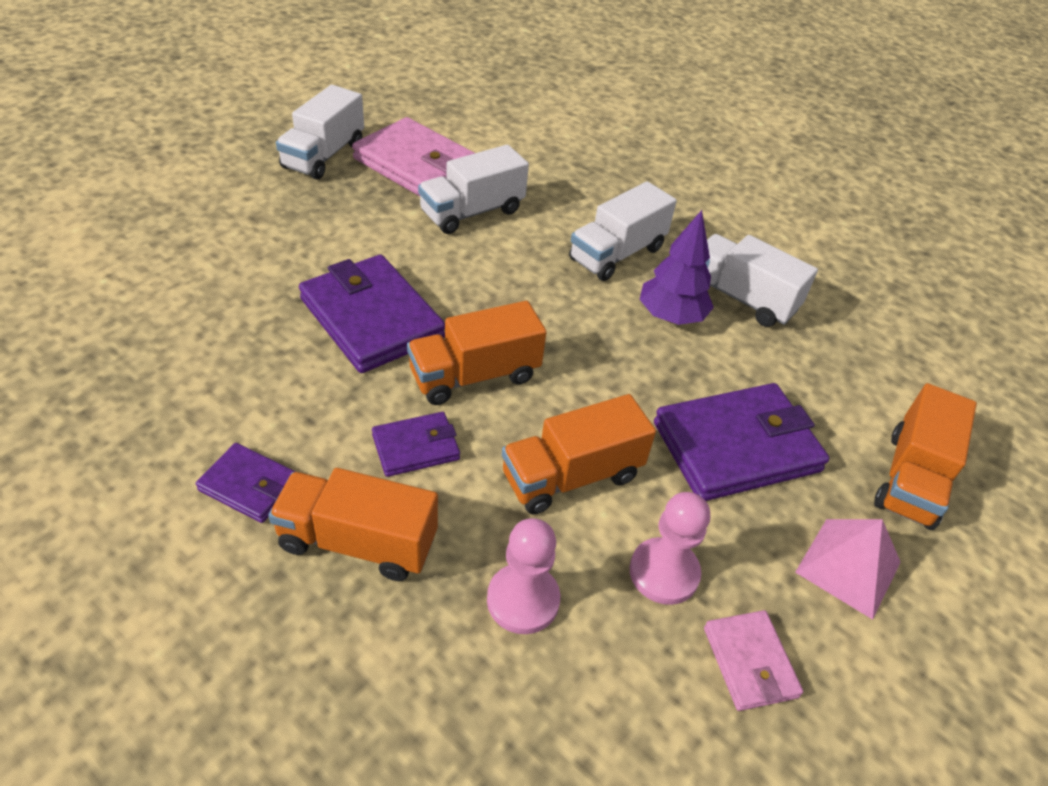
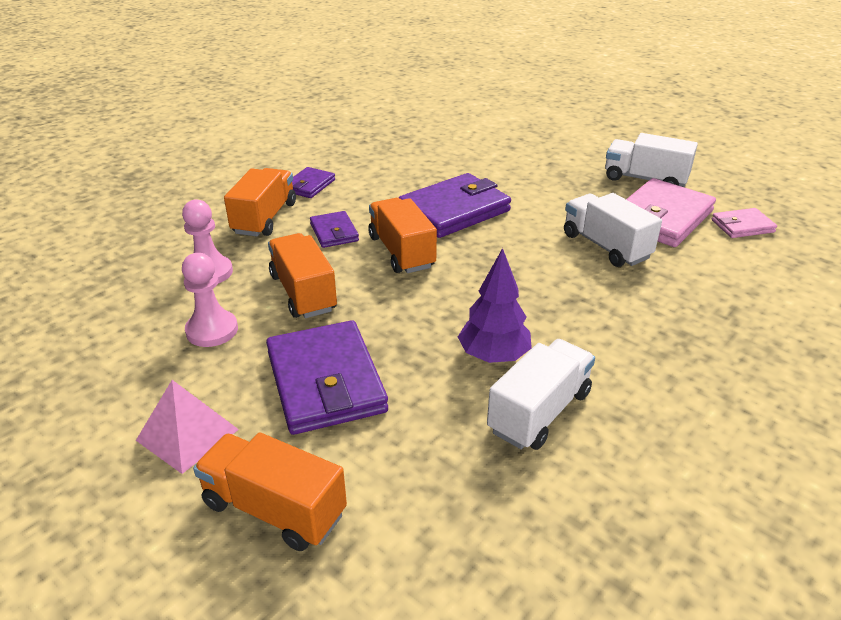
camera: 95 degrees right, 10 degrees down
(617, 254) = (580, 327): white truck -> none
(750, 662) = (129, 364): pink wallet -> pink wallet (742, 226)

